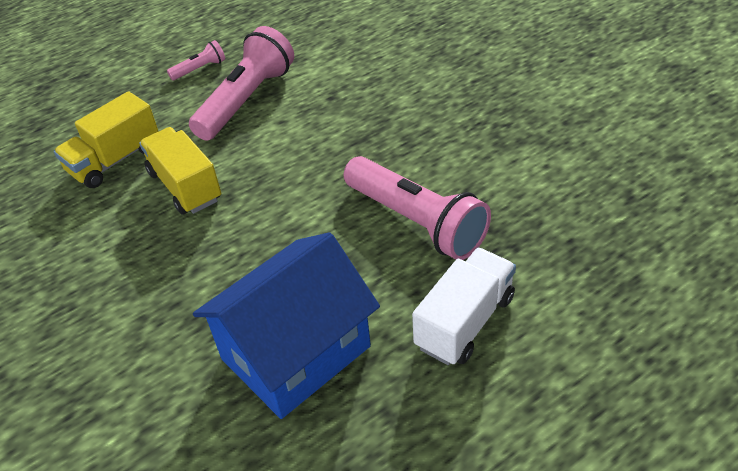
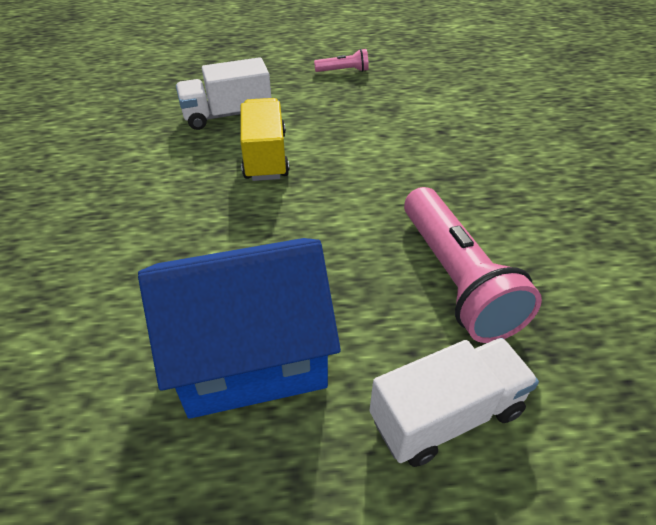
camera: 25 degrees right, 0 degrees up
(115, 160) = (227, 115): yellow truck -> white truck
(247, 100) = (365, 107): pink flashlight -> none

